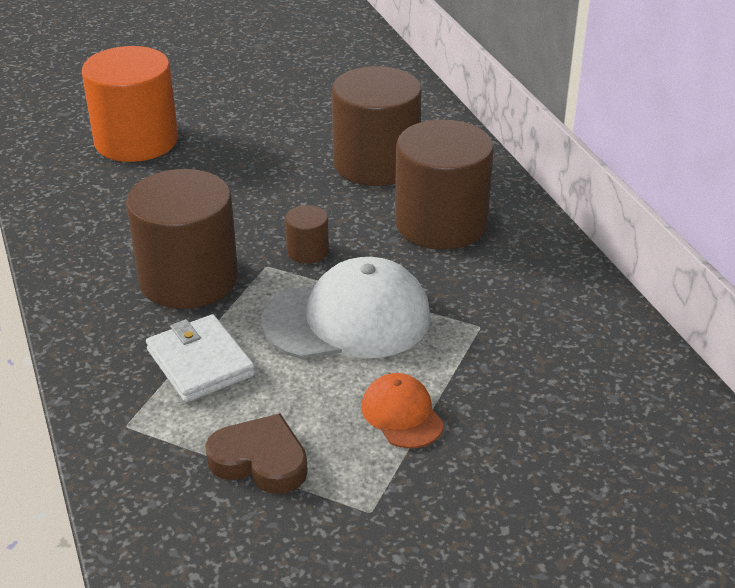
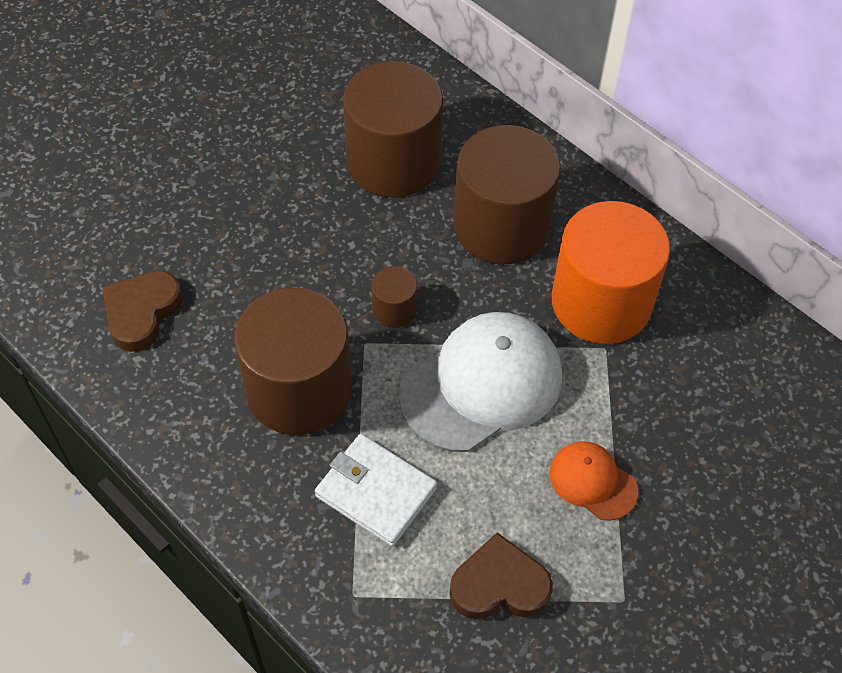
camera: 25 degrees left, 20 degrees up
(104, 201) = (141, 312): none -> brown heart
(136, 141) = (118, 210): orange cylinder -> orange cylinder (601, 302)

